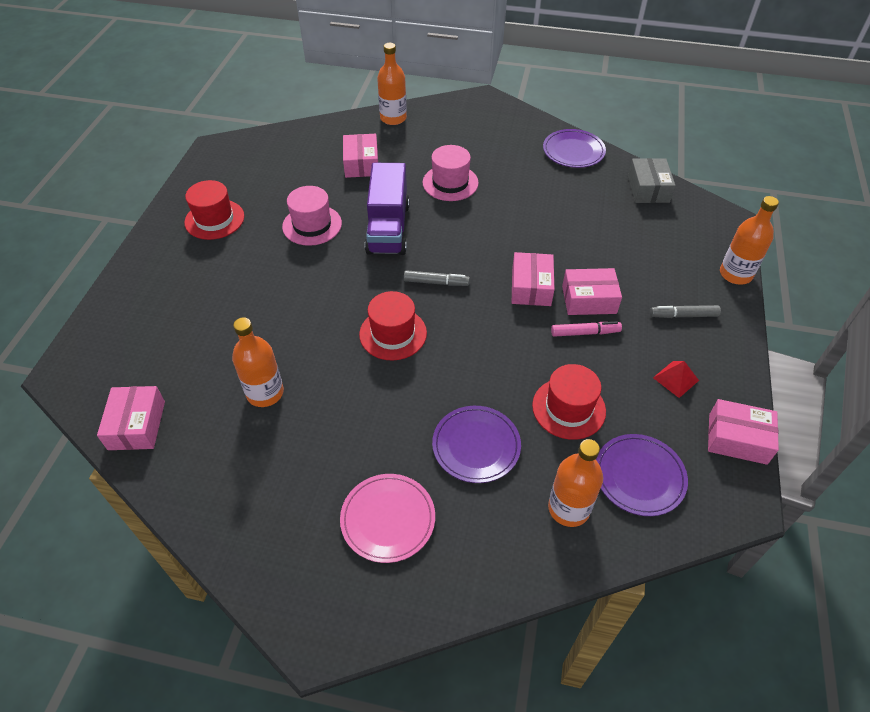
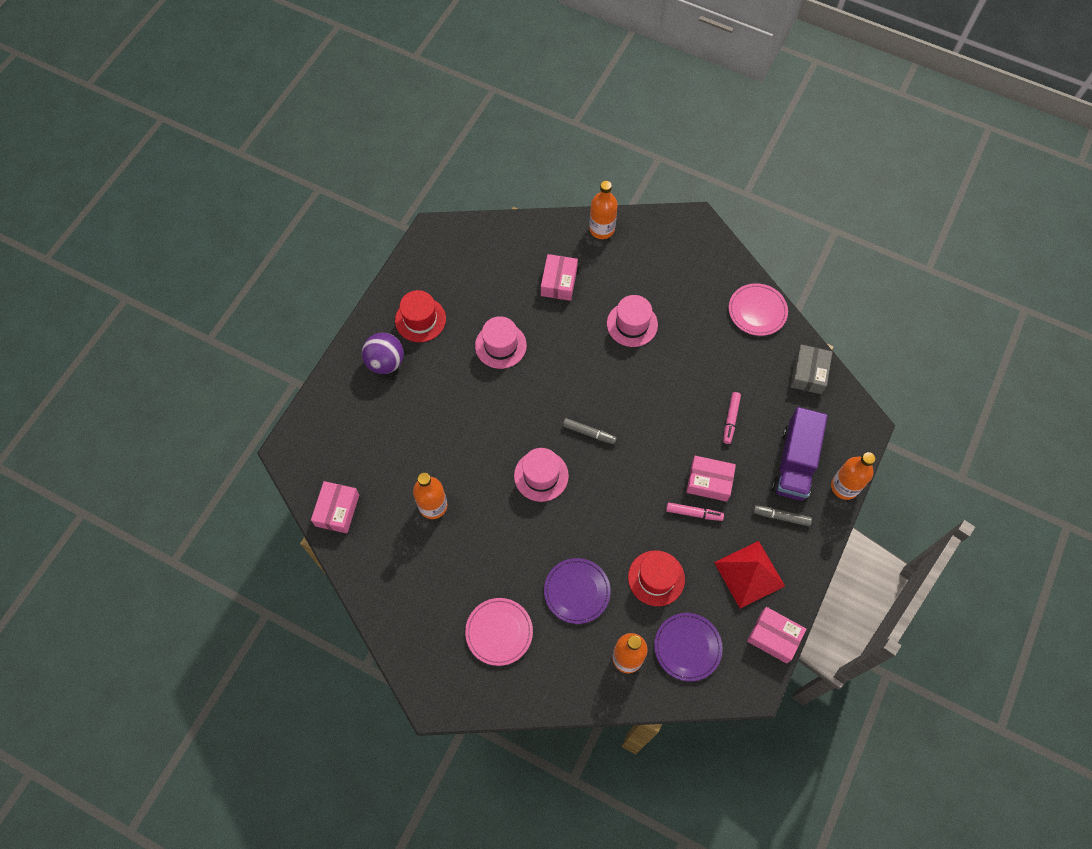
camera: 15 degrees right, 15 degrees up
(179, 264) = (385, 362): none -> purple ball
(388, 228) = (564, 364): purple truck -> purple truck (794, 463)
(393, 334) = (541, 476): red hat -> pink hat
(531, 287) = (665, 457): pink box -> none
(573, 151) = (757, 311): purple plate -> pink plate
(587, 240) = (731, 419): none -> pink marker
(675, 379) = (749, 574): red pyramid -> red pyramid, size x2.00

